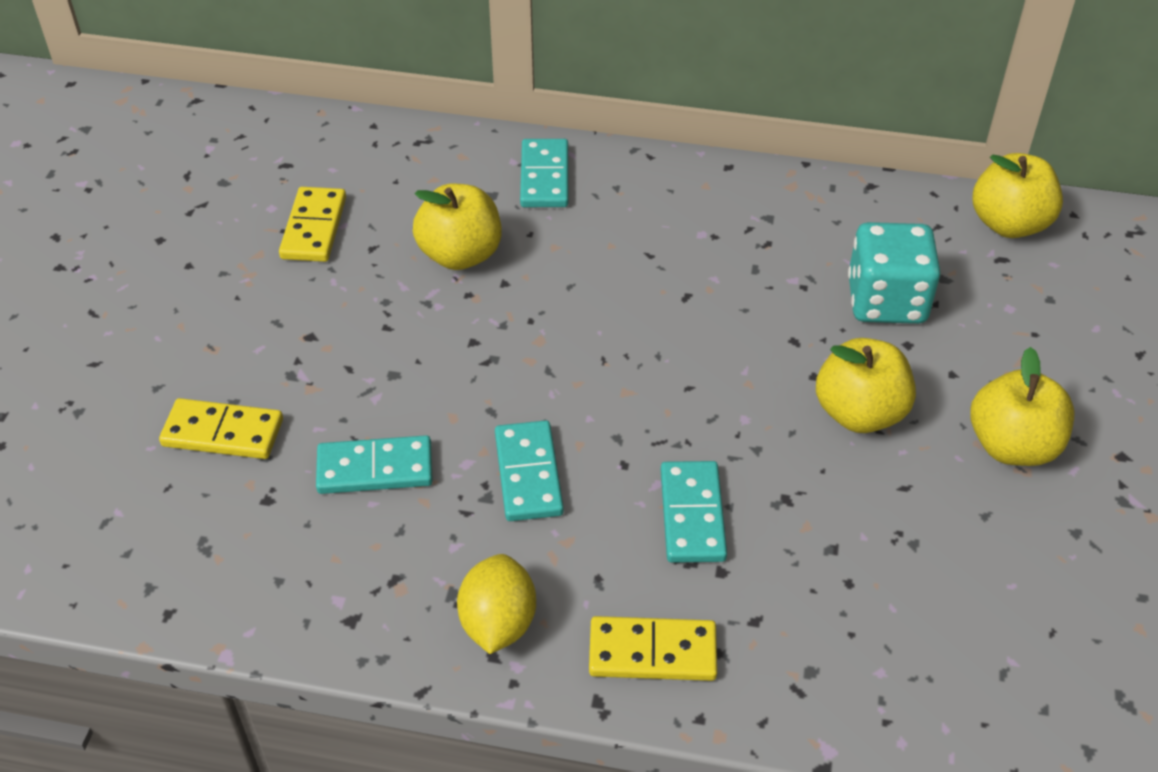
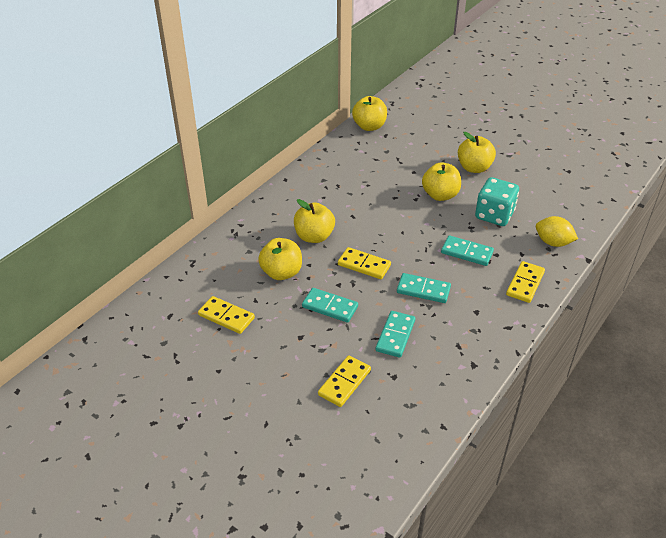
camera: 65 degrees left, 5 degrees down
(498, 623) = (494, 321): yellow lemon -> yellow lemon (553, 242)
(544, 177) = (250, 232): turquoise domino -> turquoise domino (330, 307)
(549, 360) = (364, 265): none -> yellow domino
(586, 263) = (314, 236): none -> yellow apple
(886, 301) = (389, 168): turquoise dice -> turquoise dice (494, 215)

